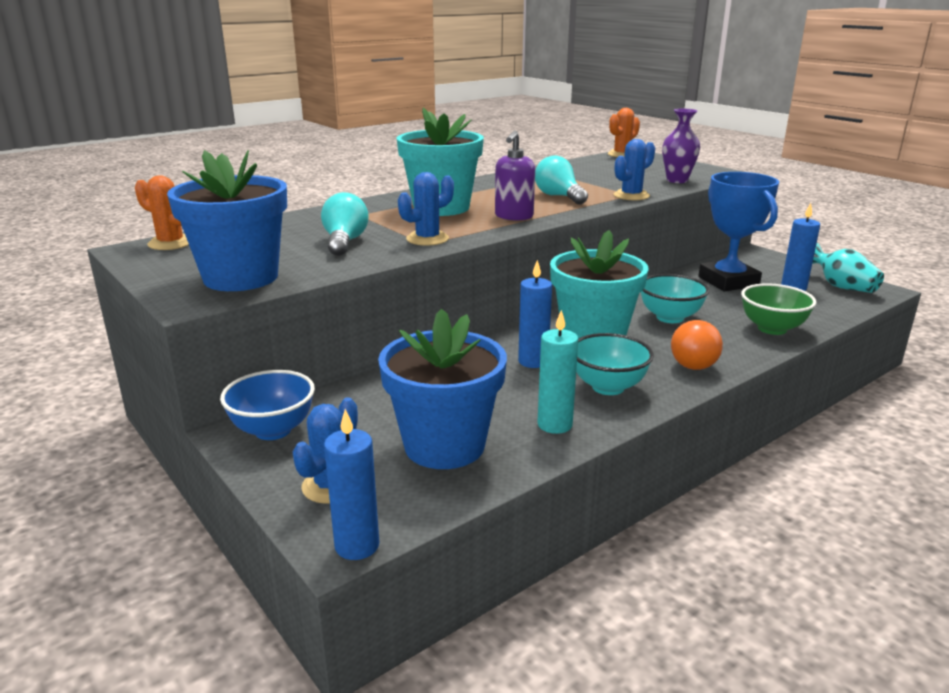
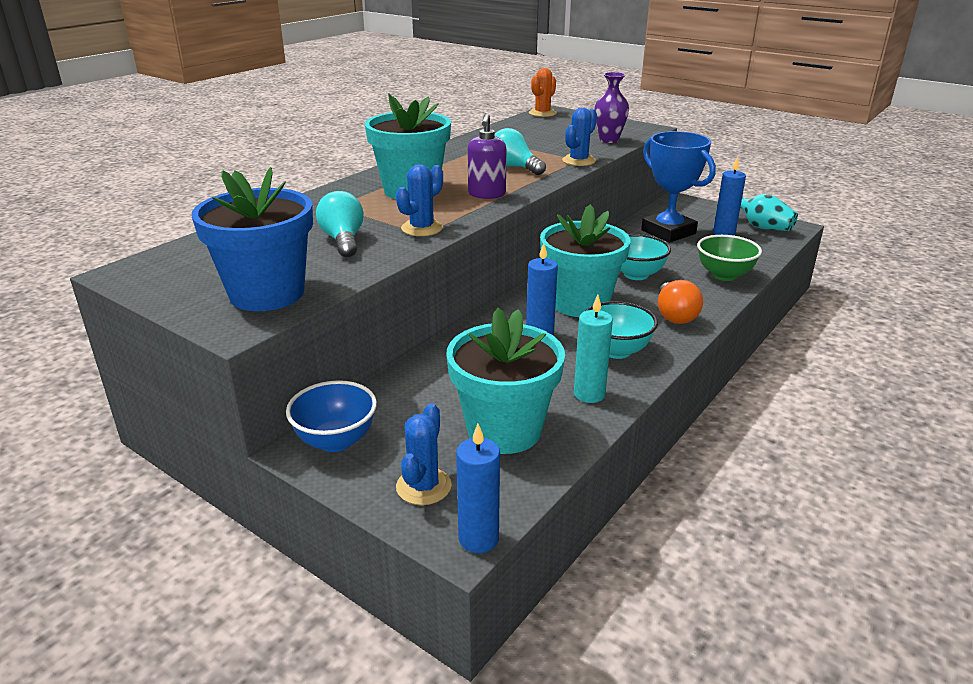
camera: 15 degrees left, 5 degrees up
(171, 243) = (160, 261): orange cactus -> none
(444, 446) = (504, 430): blue flower pot -> turquoise flower pot

